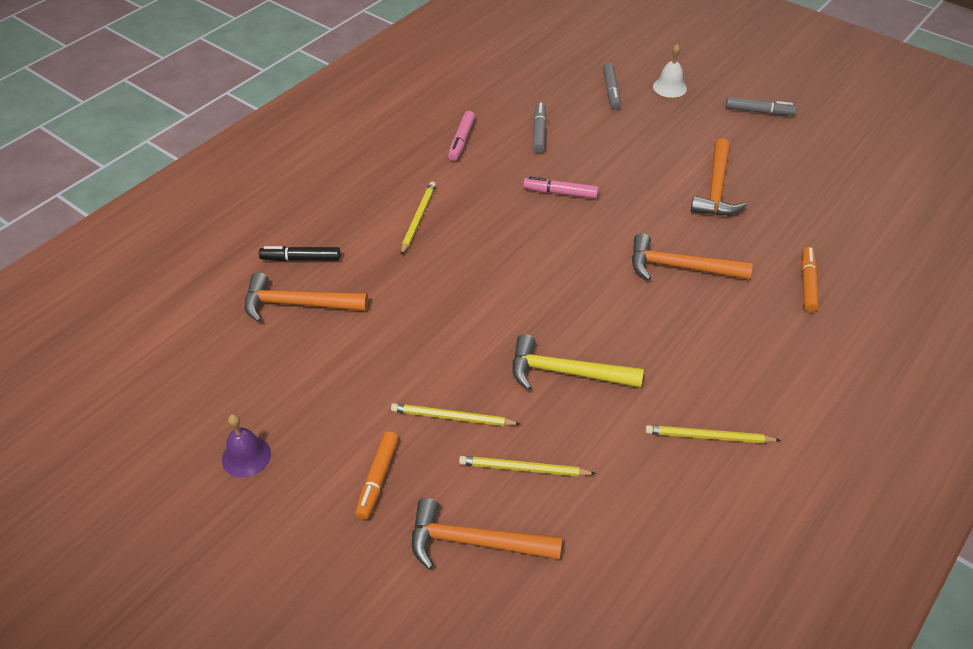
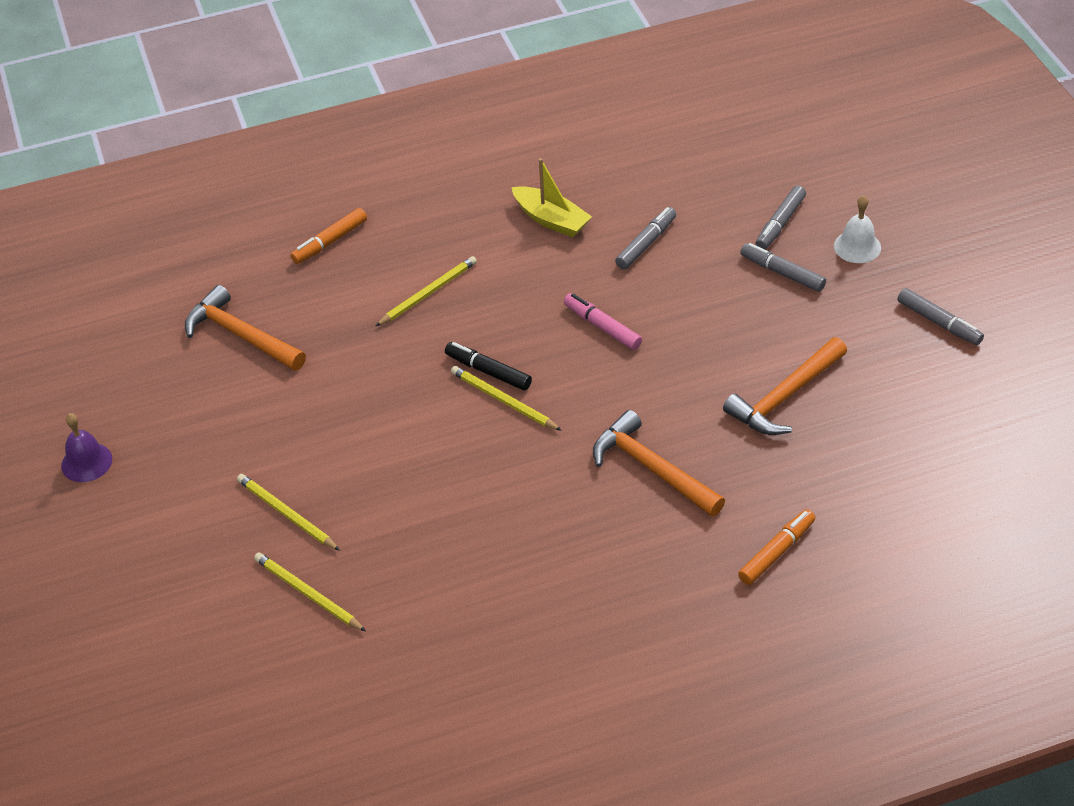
camera: 35 degrees right, 0 degrees up
(301, 259) = (281, 288): black marker -> black marker (488, 371)
(377, 479) = (176, 538): orange marker -> orange marker (330, 242)
(461, 141) = (551, 219): pink marker -> yellow boat
(474, 542) = (209, 636): orange hammer -> none
(566, 373) = (429, 523): yellow hammer -> none
(641, 118) = (782, 273): none -> grey marker
(708, 437) = (507, 654): yellow pencil -> yellow pencil (503, 401)

